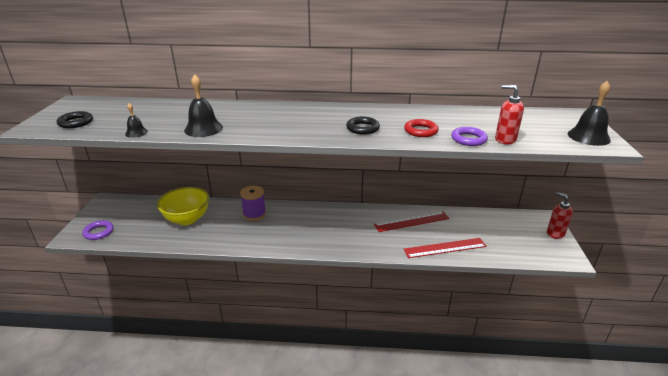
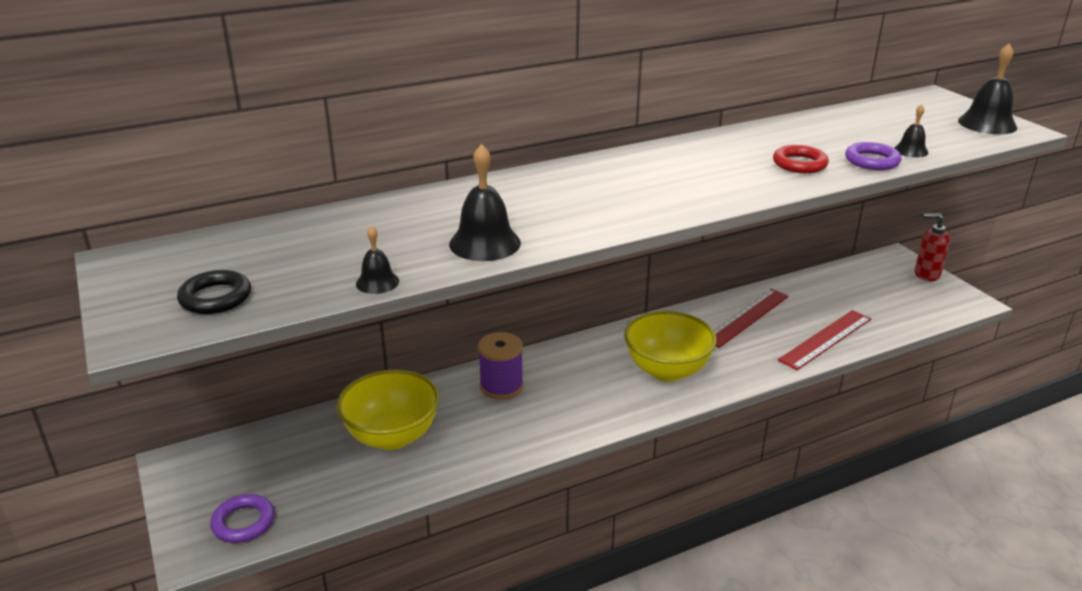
camera: 30 degrees left, 0 degrees up
(338, 234) = (667, 370): none -> yellow bowl
(362, 128) = (721, 179): black ring -> none
(505, 139) = (911, 150): red soap dispenser -> black bell

